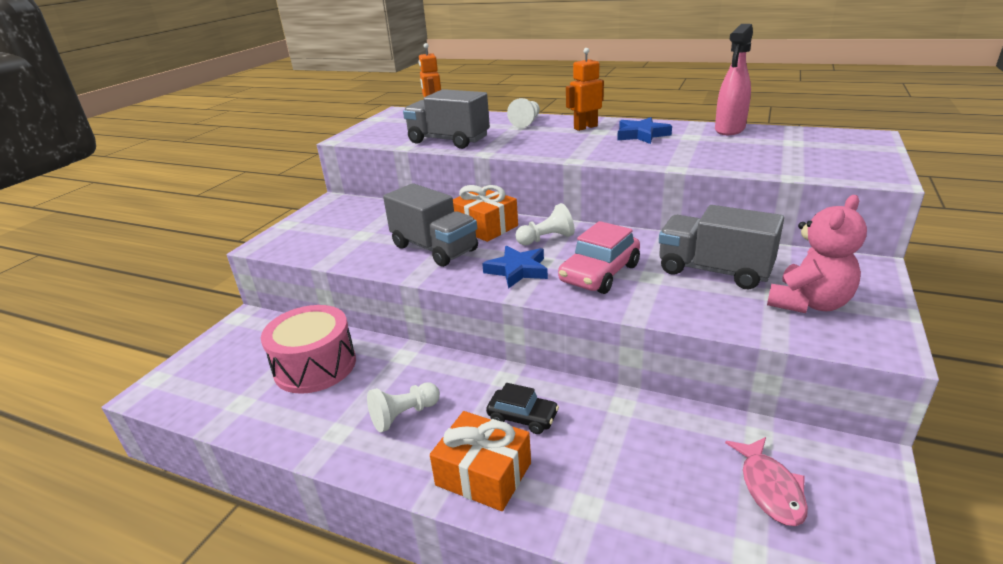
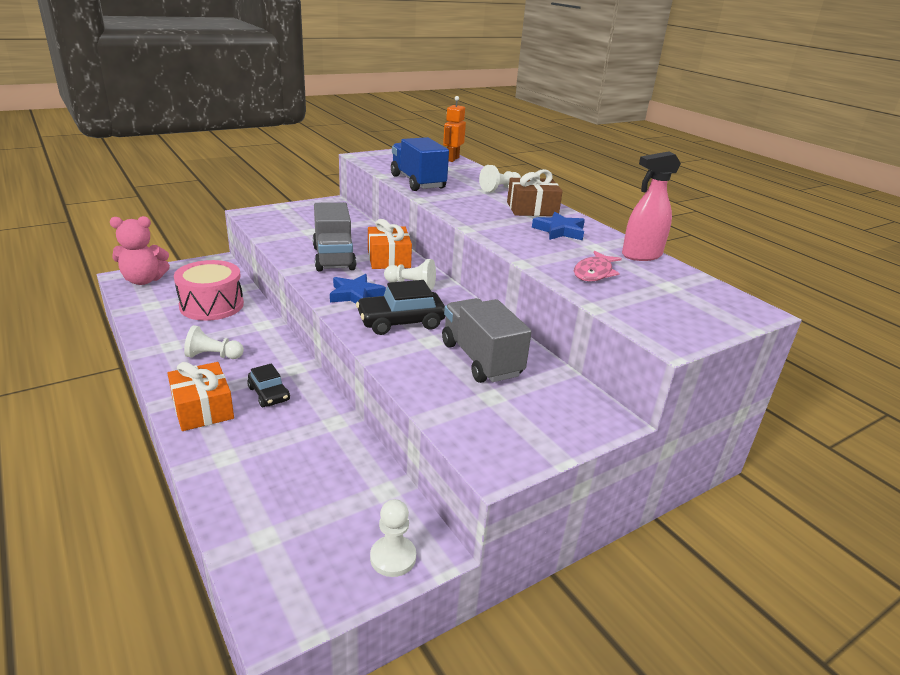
camera: 30 degrees right, 0 degrees up
(448, 140) = (417, 182): grey truck -> blue truck
(585, 127) = (532, 209): orange robot -> brown gift
(599, 273) = (401, 322): pink car -> black car
(770, 488) = (337, 519): pink fish -> pink fish (594, 273)
(809, 303) = (501, 413): pink teddy bear -> pink teddy bear (144, 280)
(860, 488) = (393, 557): none -> white pawn

